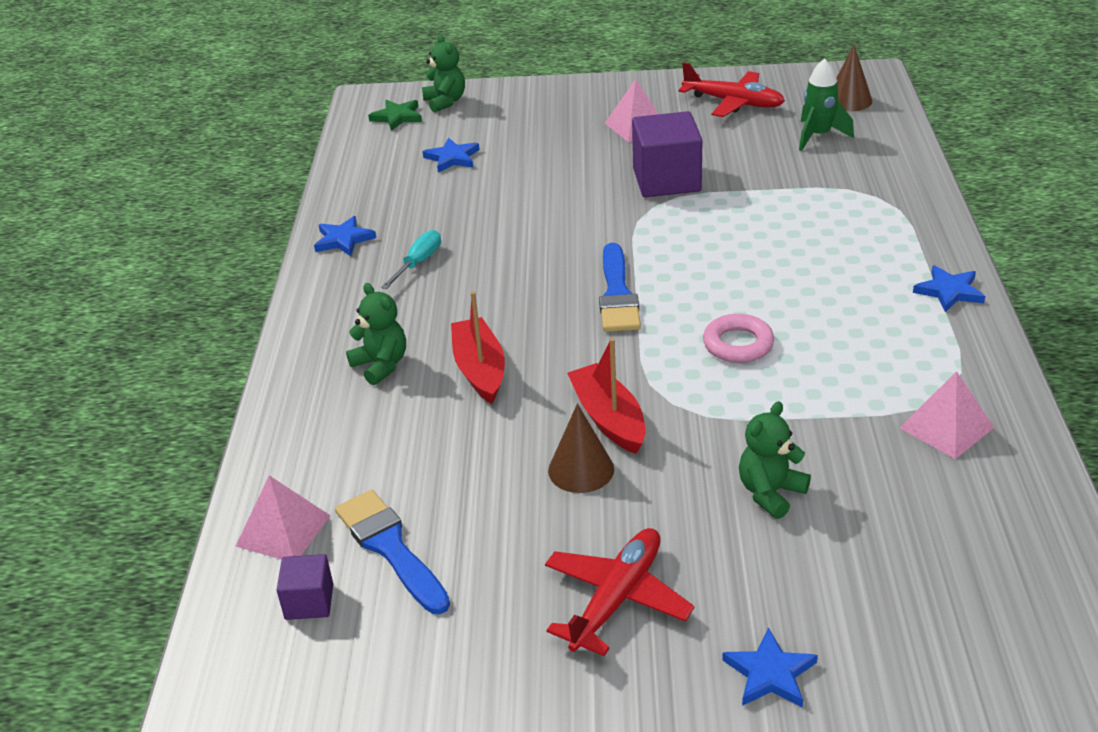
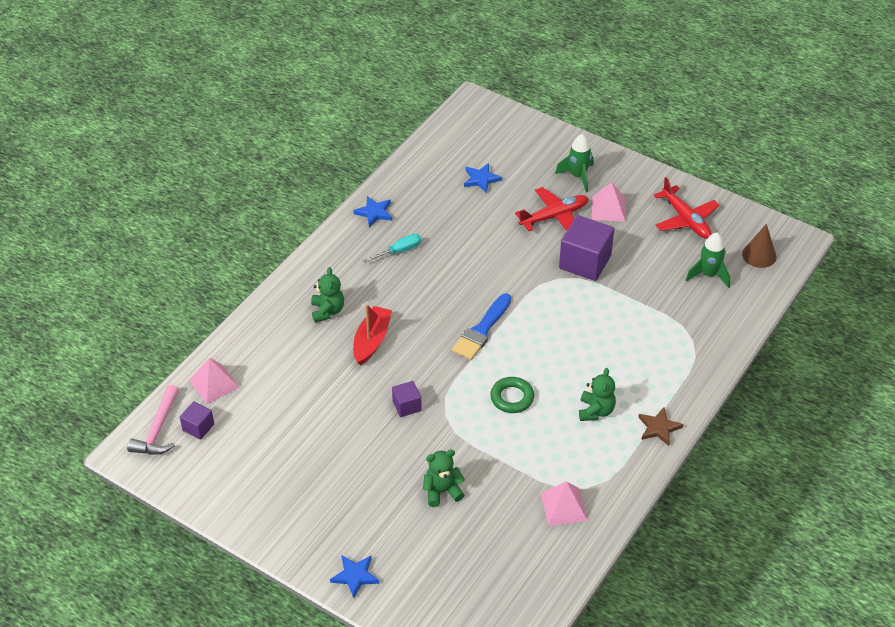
camera: 30 degrees right, 10 degrees up
(239, 640) = (158, 429): none -> pink hammer
(390, 547) = (251, 419): blue brush -> none
(397, 117) = (478, 128): green star -> none
(445, 102) = (515, 128): green teddy bear -> green teddy bear (596, 411)
(568, 113) = (578, 176): none -> green rocket
(581, 469) = (368, 427): brown cone -> none
(608, 418) = (407, 406): red boat -> purple cube
(616, 599) = (324, 503): red plane -> red plane (554, 216)
(738, 344) = (512, 398): pink ring -> green ring
(949, 291) = (658, 428): blue star -> brown star

